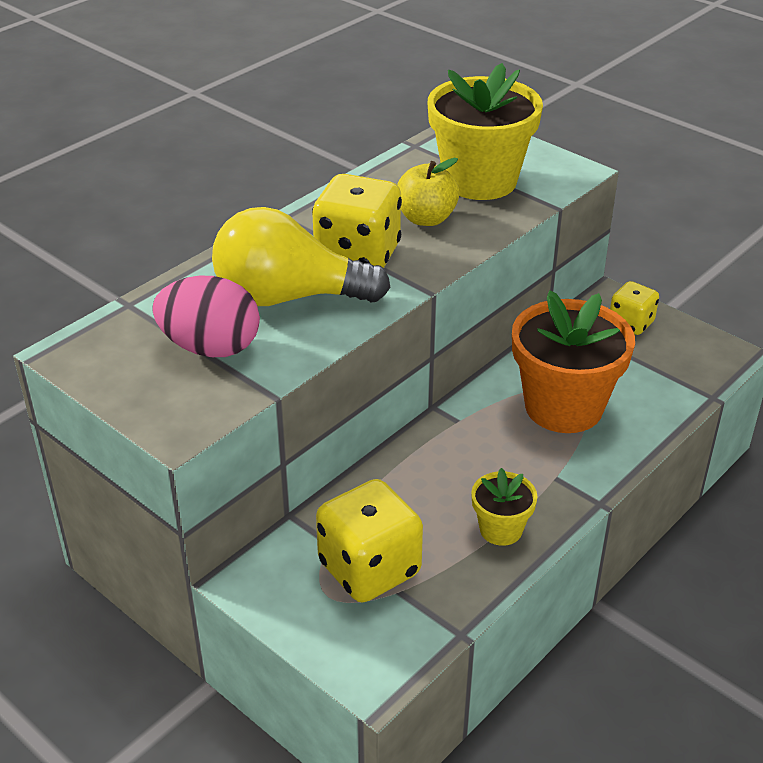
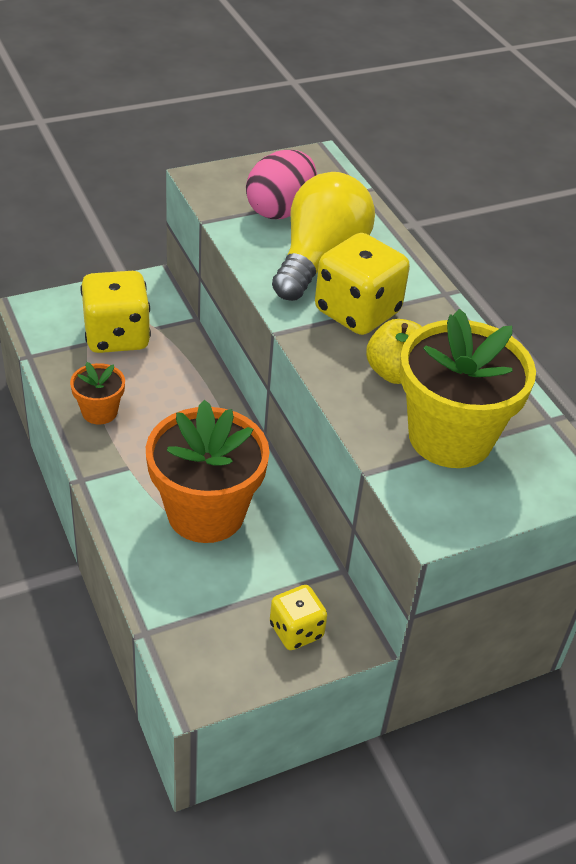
camera: 110 degrees right, 5 degrees up
(501, 529) = (99, 412): yellow flower pot -> orange flower pot

